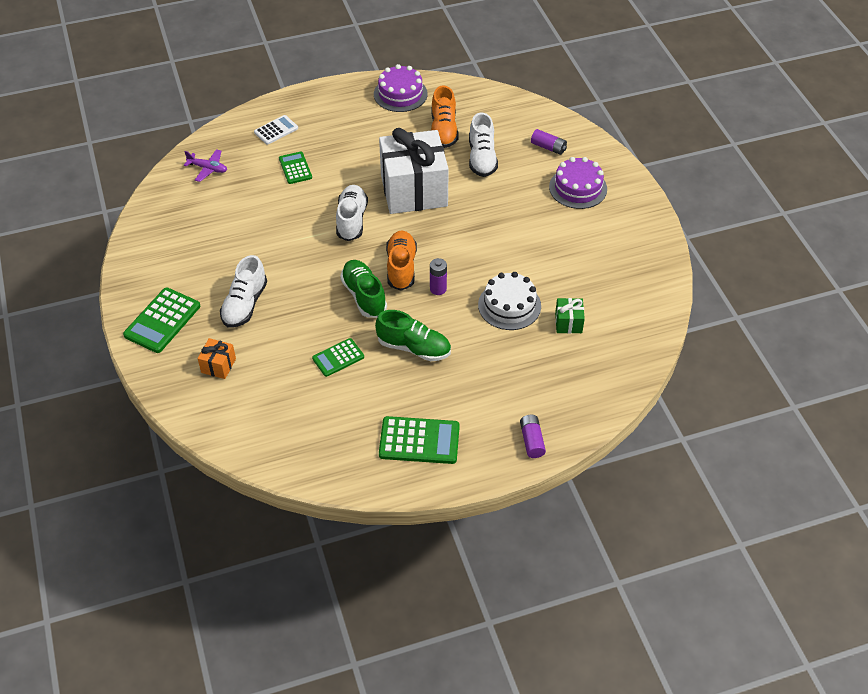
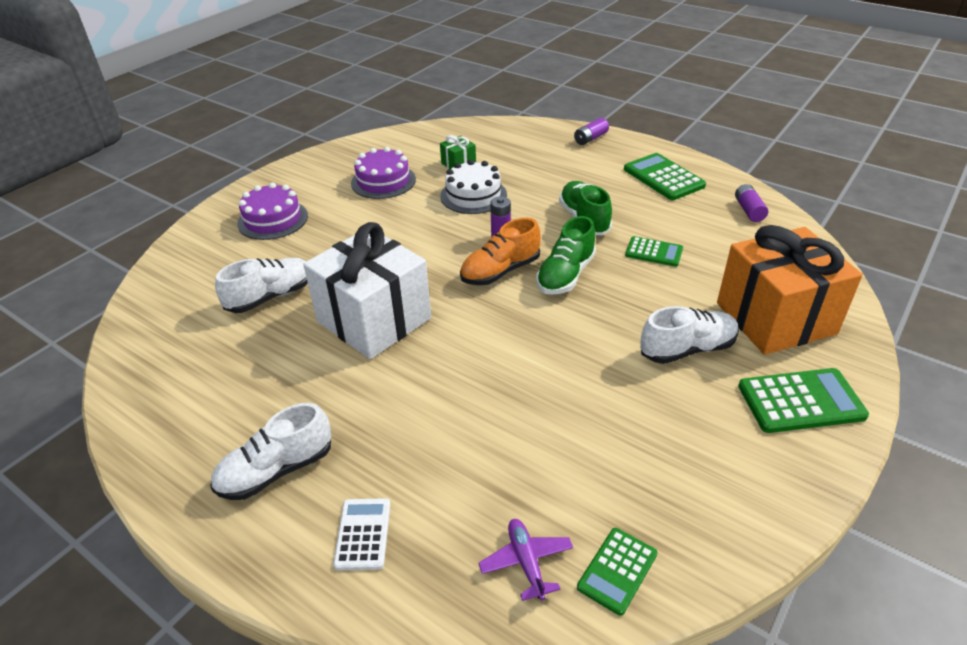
camera: 125 degrees left, 10 degrees down
(218, 365) = (775, 318): orange gift -> orange gift, size x2.45
(276, 130) = (363, 534): white calculator -> white calculator turned 75 degrees clockwise
(295, 168) = (429, 451): green calculator -> green calculator (617, 571)
(351, 220) = (471, 341): white shoe -> white shoe (276, 470)
(400, 94) = (172, 434): purple cake -> purple cake (383, 181)
(444, 130) = (236, 350): orange shoe -> none
(548, 147) = (215, 261): purple battery -> purple battery (749, 210)

